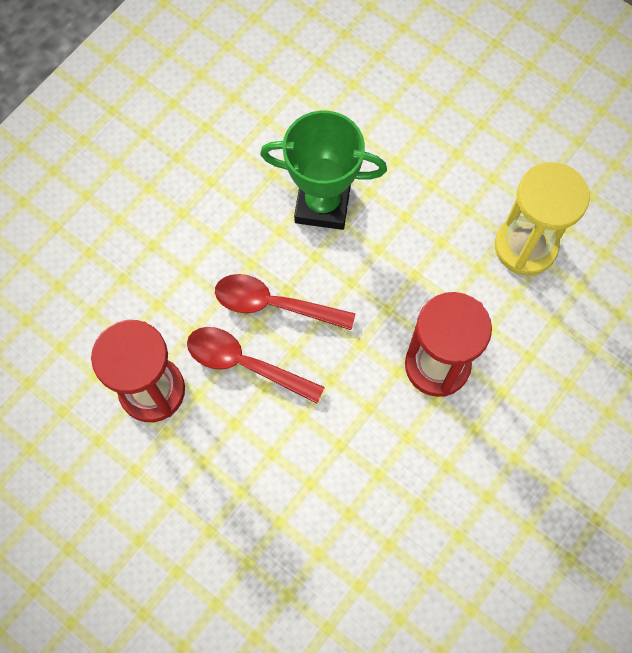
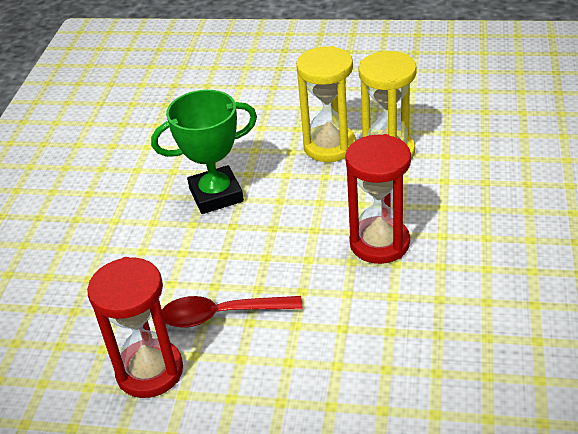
camera: 25 degrees left, 30 degrees down
(274, 304) = (219, 268): red spoon -> none
(472, 201) = (329, 146): none -> yellow hourglass

